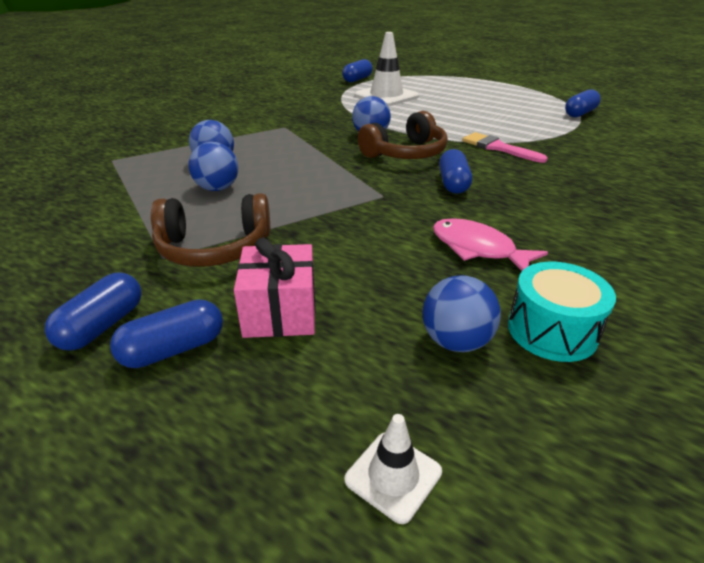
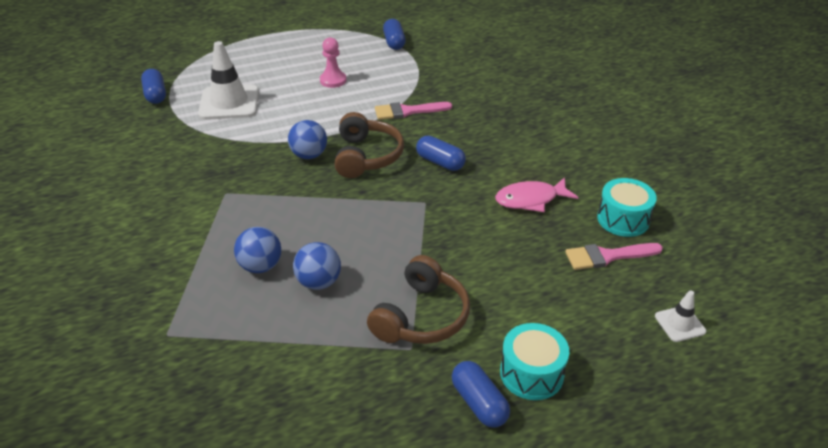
camera: 55 degrees left, 5 degrees up
(173, 349) = (531, 373): blue capsule -> turquoise drum
(280, 312) = (529, 313): pink gift -> none
(456, 341) = (607, 256): blue ball -> pink brush
(479, 112) = (333, 80): none -> pink pawn

